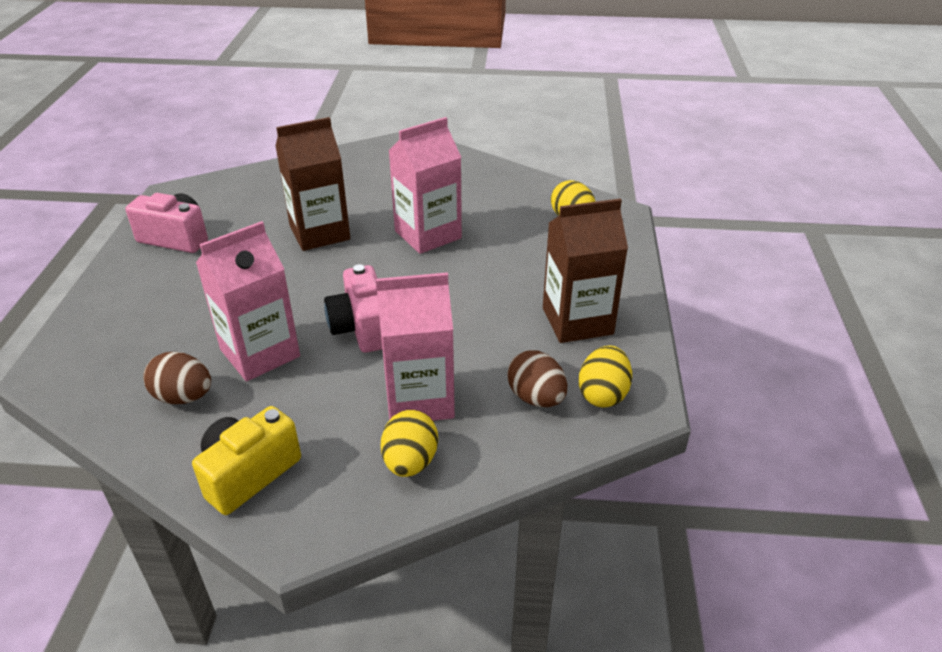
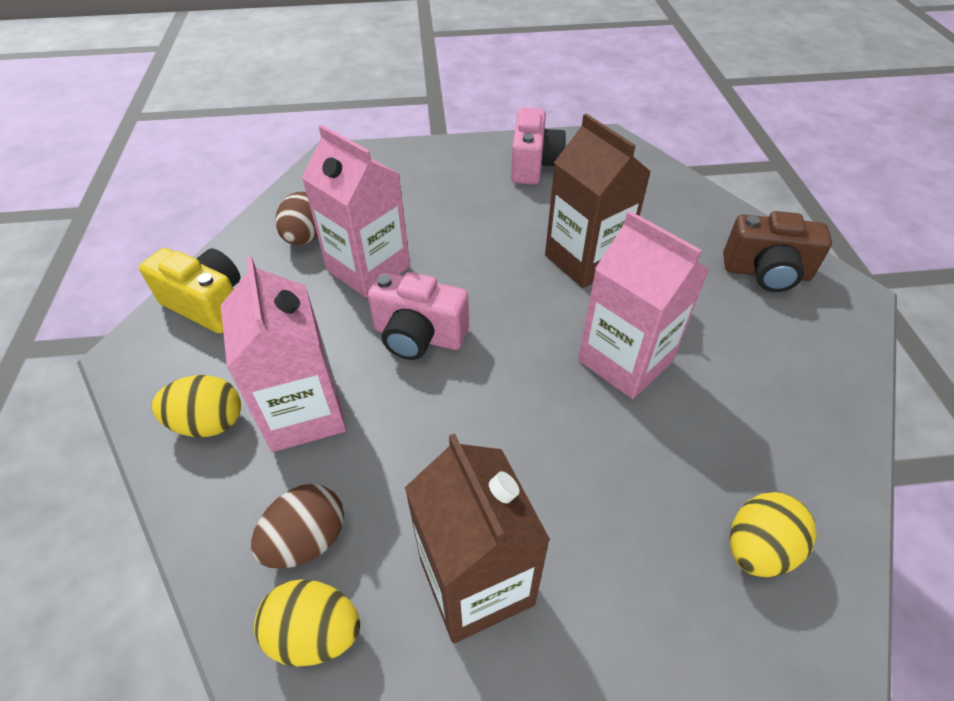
camera: 80 degrees right, 10 degrees up
(361, 328) = (418, 336): pink camera -> pink camera turned 135 degrees counterclockwise
(374, 164) = (766, 273): none -> brown camera

